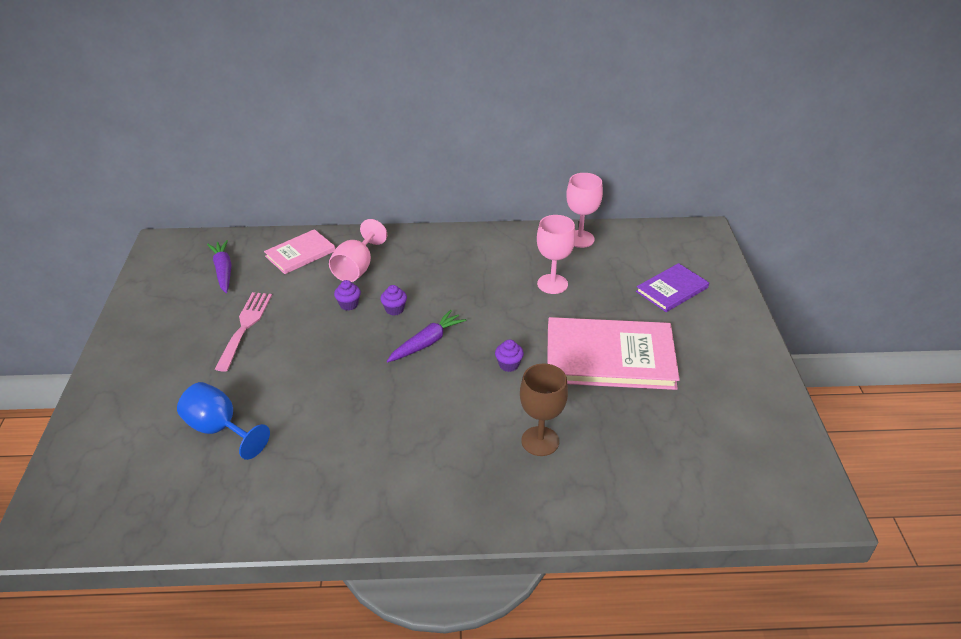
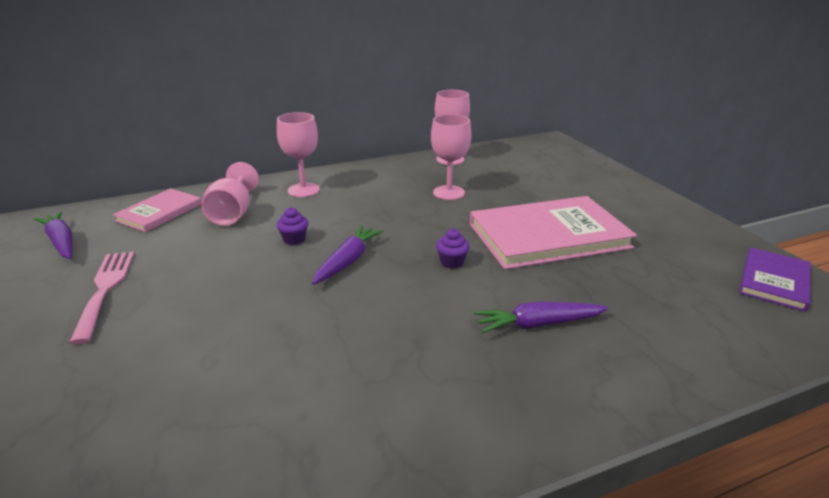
camera: 20 degrees left, 10 degrees down
(219, 429) = (92, 417): blue goblet -> none
(349, 304) = (237, 245): purple cupcake -> none
(425, 252) = (303, 190): none -> pink goblet
(540, 441) = (538, 324): brown goblet -> purple carrot
(672, 289) = (559, 179): purple book -> purple book (774, 281)

